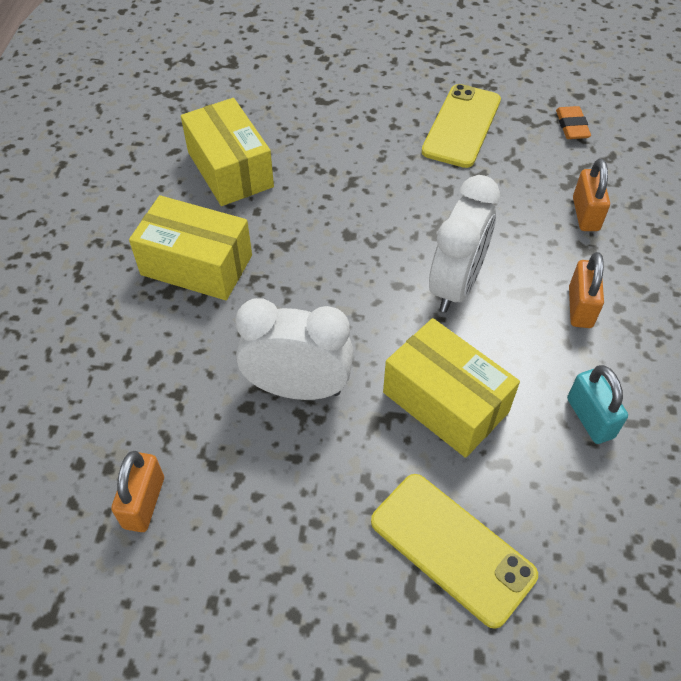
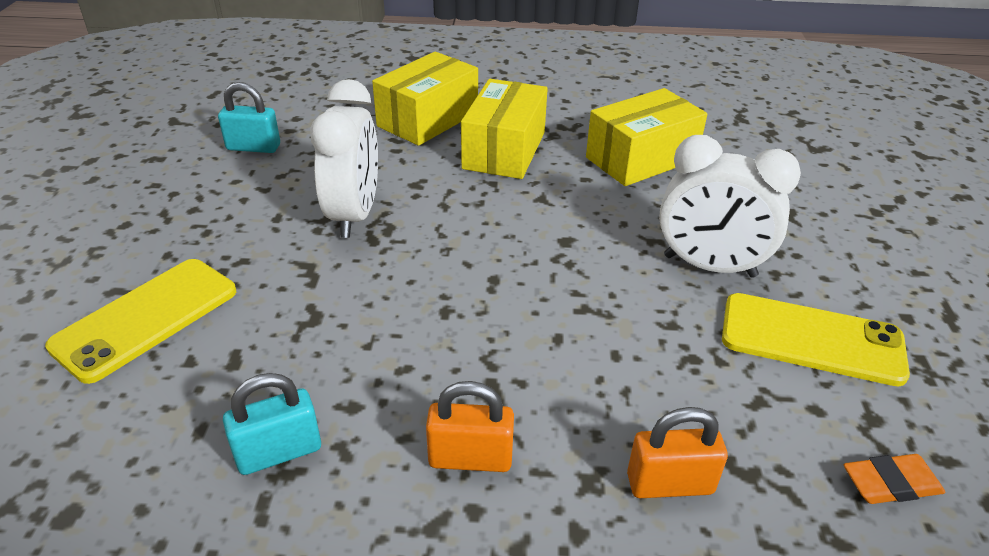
camera: 85 degrees right, 15 degrees down
(144, 502) = (253, 147): orange padlock -> turquoise padlock
(445, 402) = (323, 316): yellow box -> yellow box (428, 119)
(456, 285) = (498, 327): white clock -> white clock (709, 266)

